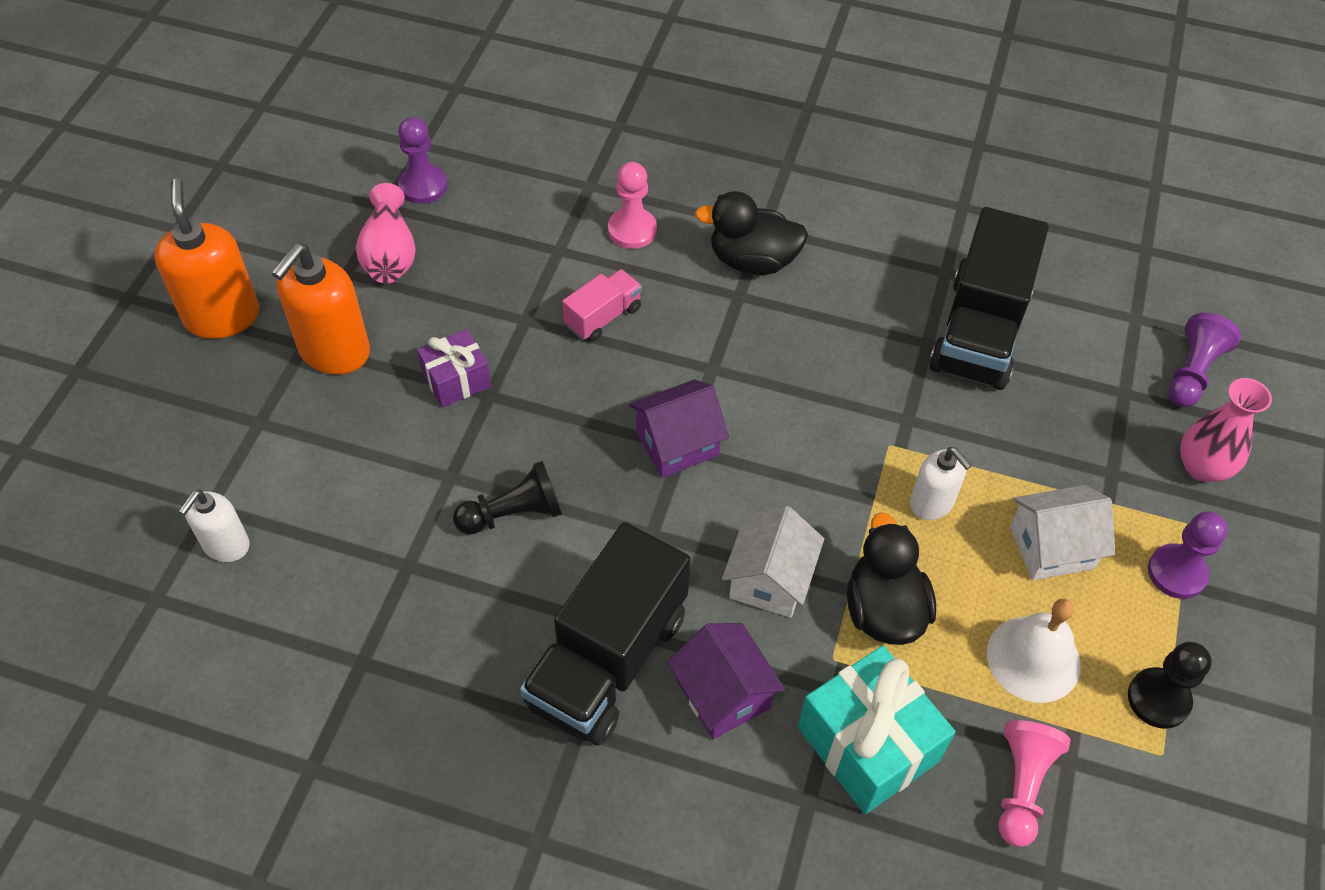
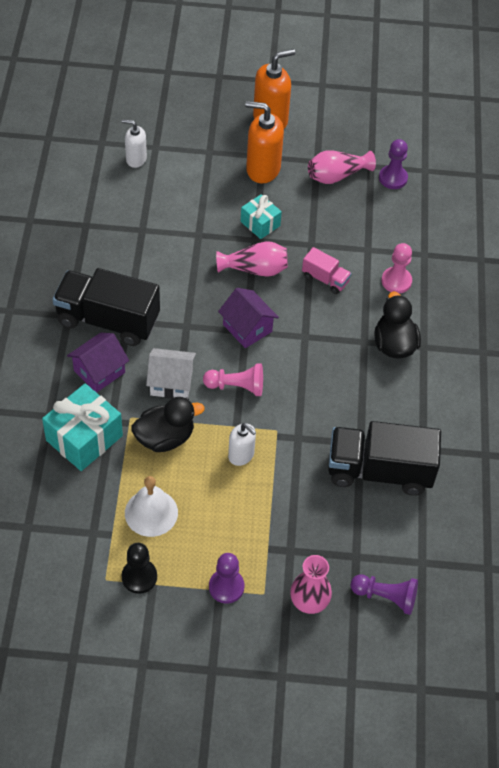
camera: 75 degrees right, 0 degrees up
(456, 380) = (260, 224): purple gift -> turquoise gift
(514, 513) = (183, 265): black pawn -> none
(554, 407) = (255, 269): none -> pink vase
(932, 503) = (241, 455): white soap dispenser -> white soap dispenser turned 90 degrees counterclockwise
(1021, 786) = (74, 510): pink pawn -> pink pawn (236, 386)
(1051, 547) = (227, 519): white house -> none

